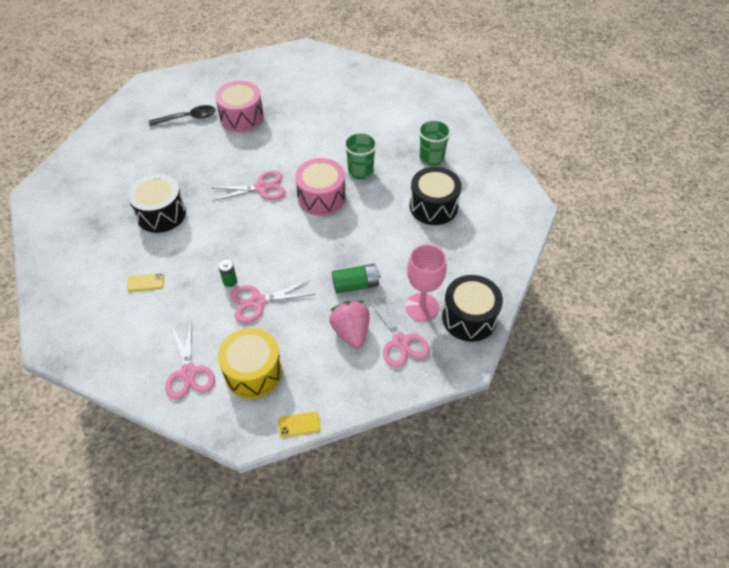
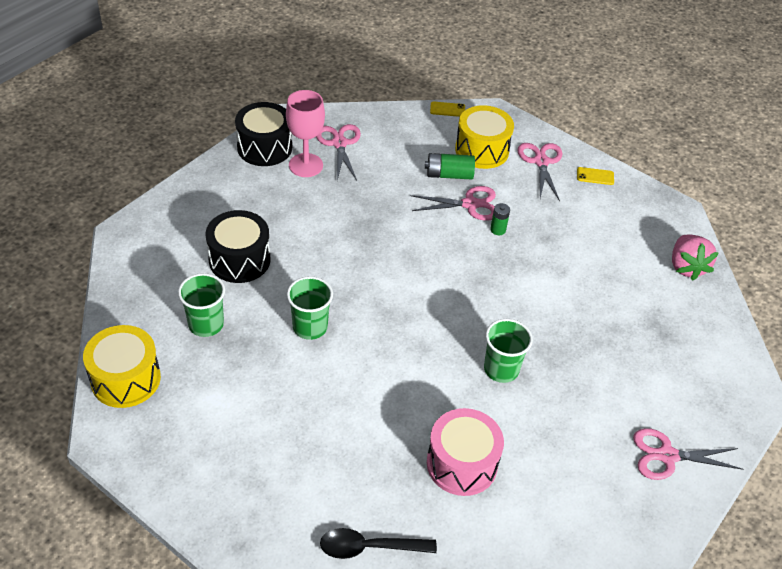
camera: 170 degrees left, 5 degrees down
(145, 282) = (590, 248): yellow phone -> yellow phone (595, 176)
(161, 214) = (579, 325): black drum -> none
(188, 118) = (549, 483): black spoon -> black spoon (369, 547)
(220, 172) = (501, 369): none -> green cup
(261, 188) = (447, 333): pink scissors -> pink scissors (667, 456)
(321, 197) = (373, 302): pink drum -> none
(351, 332) = (383, 160): pink strawberry -> pink strawberry (686, 267)
(356, 285) = (364, 198): green battery -> green battery (449, 175)
(461, 119) = (126, 379): none -> yellow drum

